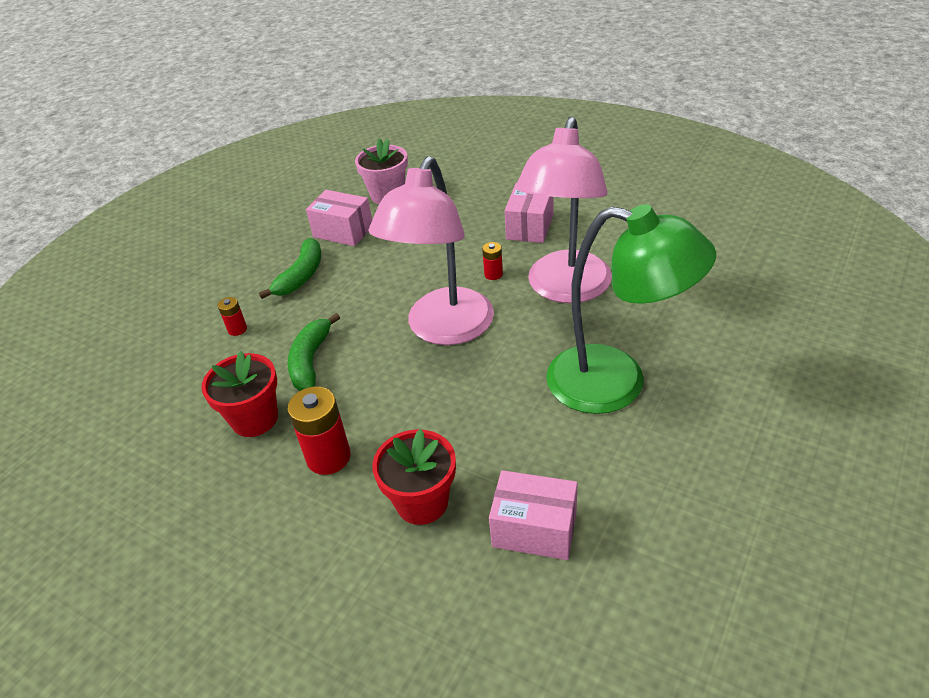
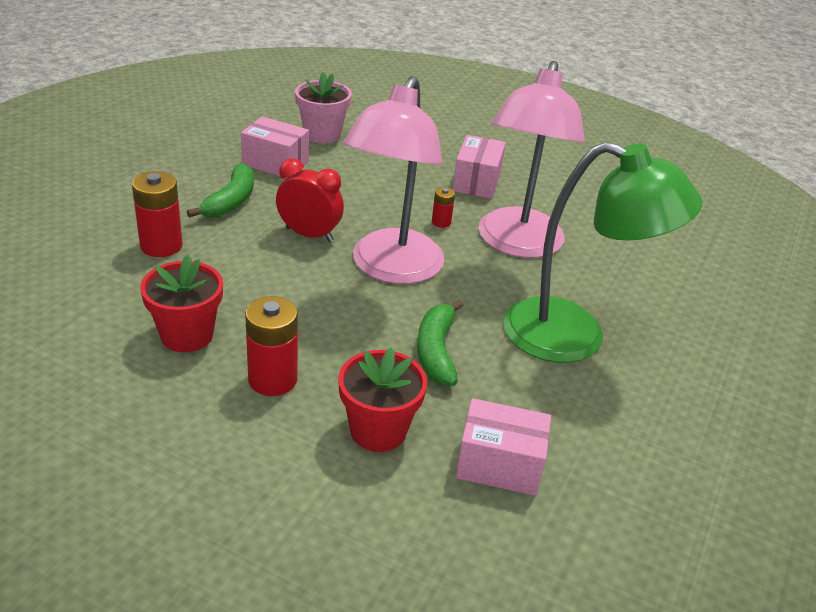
camera: 10 degrees left, 5 degrees down
(237, 329) = (161, 245): red battery -> red battery, size x1.92
(310, 361) = (247, 284): green banana -> green banana (436, 351)
(370, 302) = (309, 234): none -> red clock

